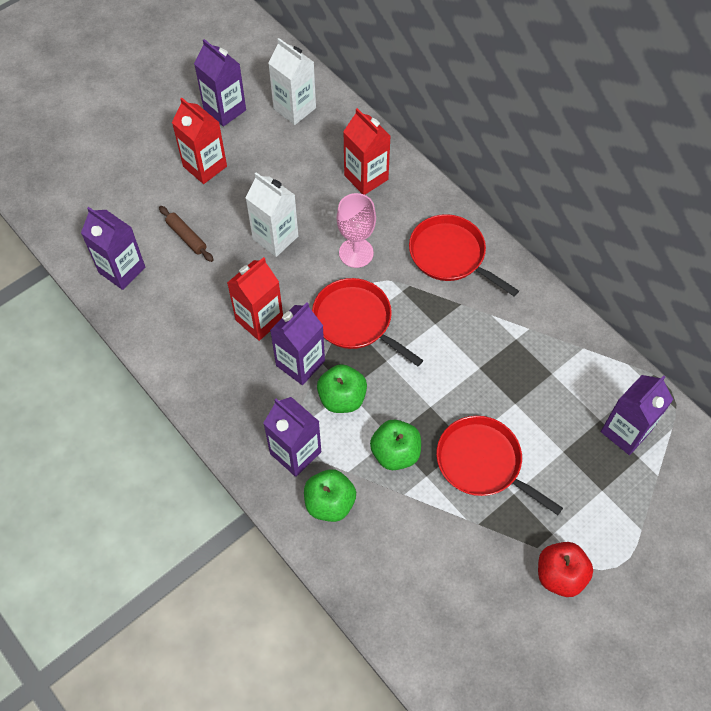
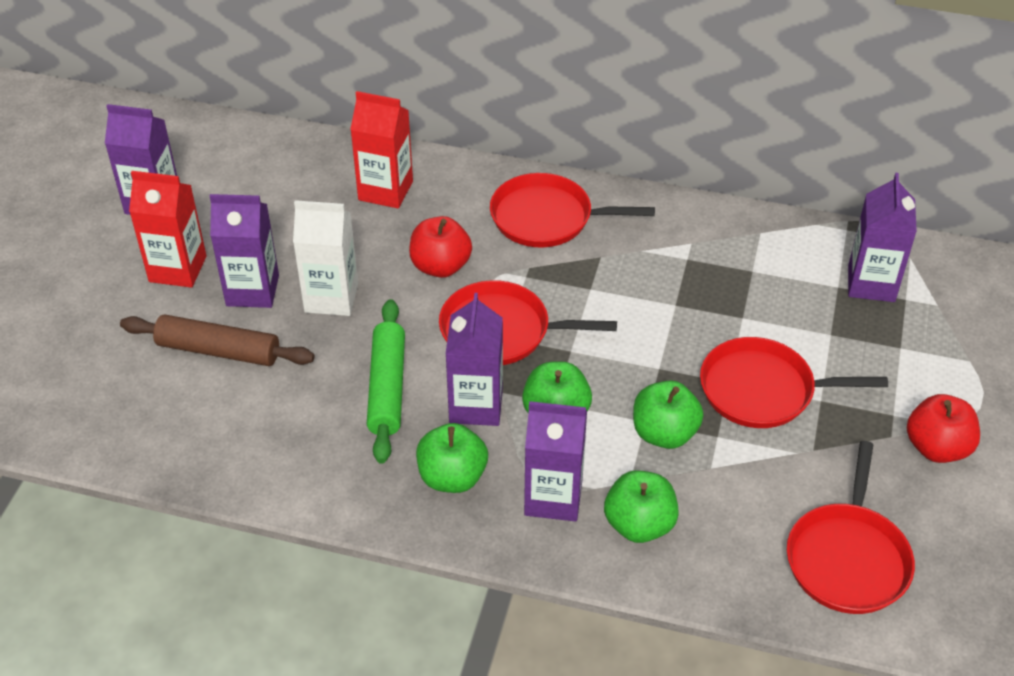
camera: 35 degrees left, 15 degrees down
(122, 270) = (163, 427): purple carton -> purple carton (252, 290)
(186, 237) = (218, 351): brown rolling pin -> brown rolling pin, size x1.62
(250, 402) = (452, 477): none -> green apple
(259, 319) = (387, 388): red carton -> green rolling pin
(294, 108) = (240, 163): white carton -> none
(356, 253) = (440, 266): pink goblet -> red apple
(434, 608) = (848, 558): none -> red pan

